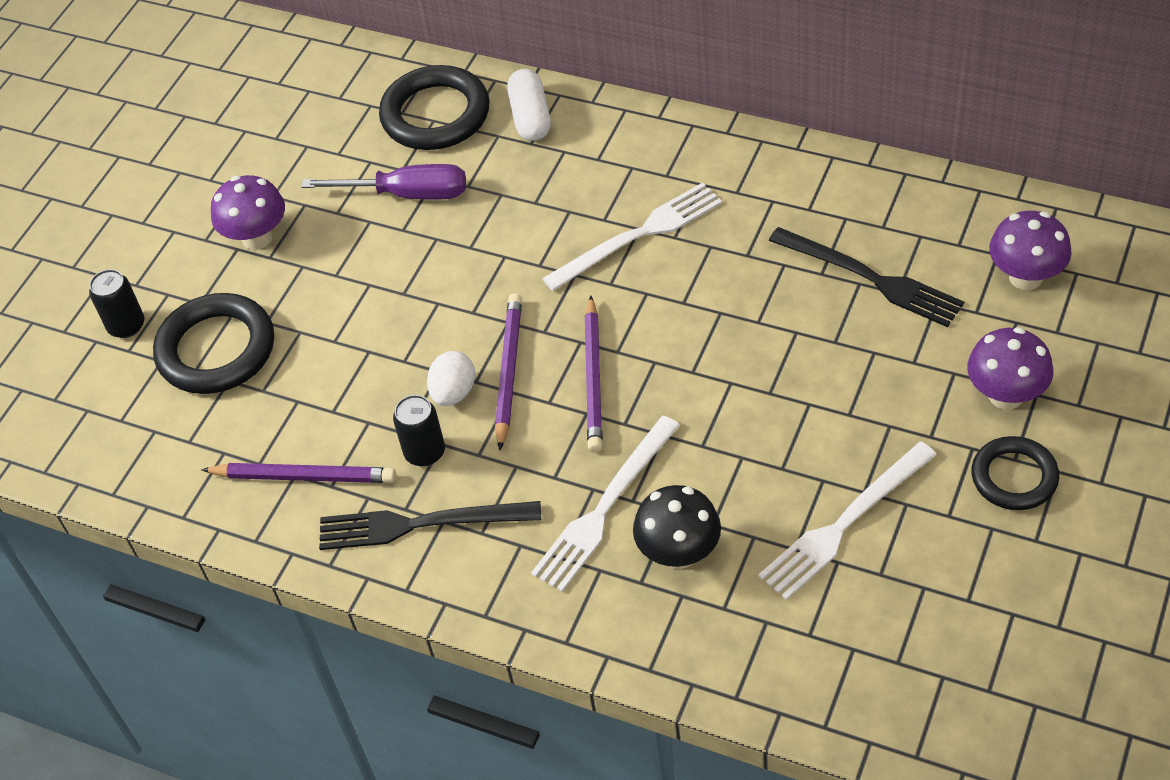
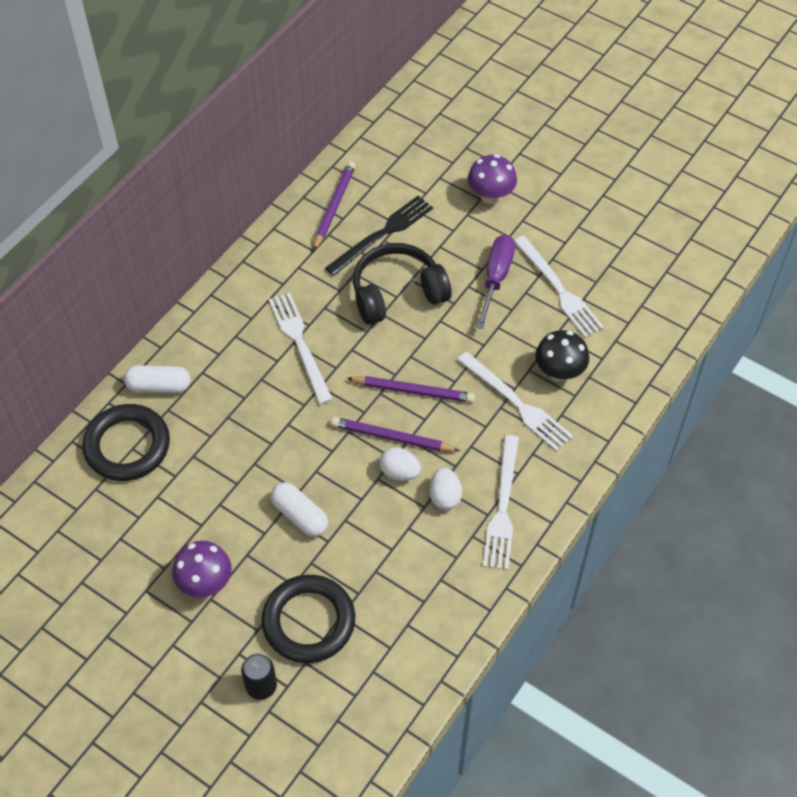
camera: 85 degrees left, 5 degrees up
(304, 476) = (444, 573): purple pencil -> purple pencil (334, 206)
(366, 303) = (300, 516): none -> white capsule
(407, 194) = (202, 475): purple screwdriver -> purple screwdriver (496, 278)
(420, 524) = (502, 507): black fork -> white fork
(425, 452) = (445, 496): black can -> white egg
(763, 321) = (397, 293): none -> black headphones
(1014, 477) = (547, 208): black ring -> none
(1025, 277) = (408, 164): purple mushroom -> none

